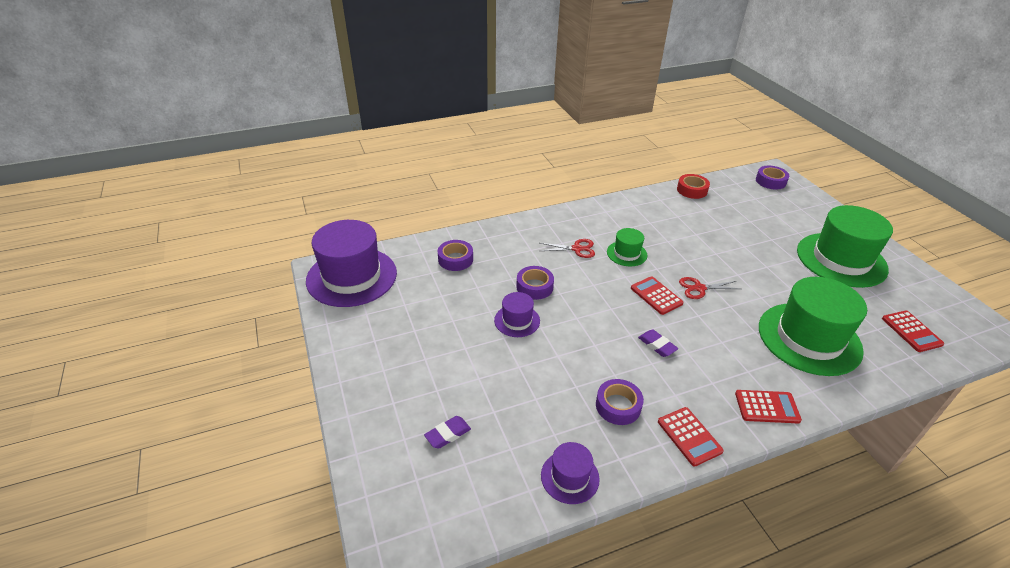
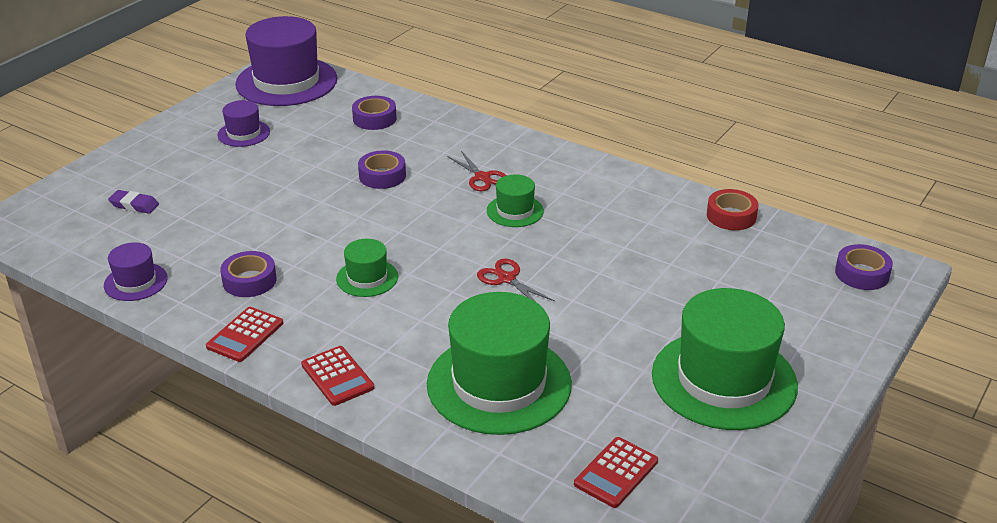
camera: 55 degrees right, 5 degrees down
(517, 320) = (317, 185): purple hat -> purple hat (244, 133)
(656, 296) = (456, 253): red calculator -> none
(657, 345) = (367, 278): purple eraser -> green hat

